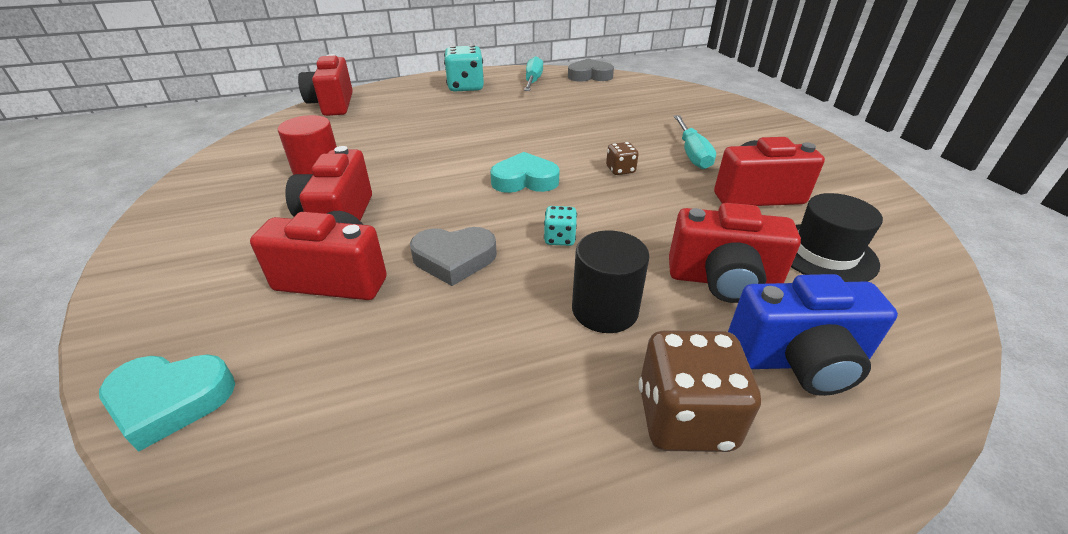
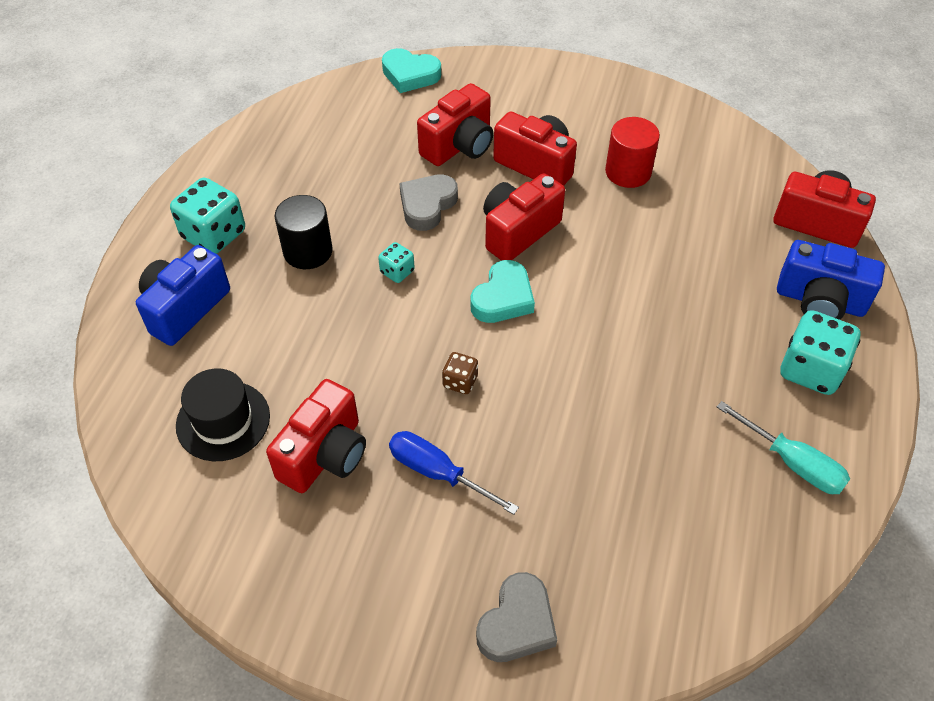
camera: 125 degrees right, 15 degrees up
(170, 401) = (410, 75): turquoise heart -> turquoise heart turned 105 degrees counterclockwise
(408, 93) = (820, 301): none -> blue camera
(589, 76) = (775, 557): grey heart -> grey heart (517, 623)
(685, 418) = (214, 235): brown dice -> turquoise dice
(692, 154) = (436, 472): turquoise screwdriver -> blue screwdriver
(723, 280) = (267, 330): red camera -> red camera (518, 231)

